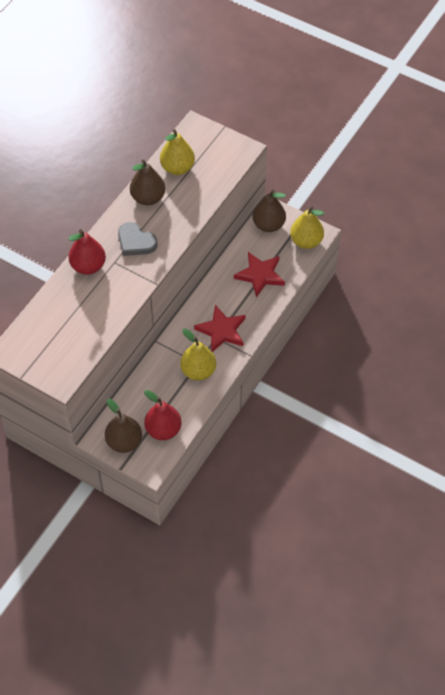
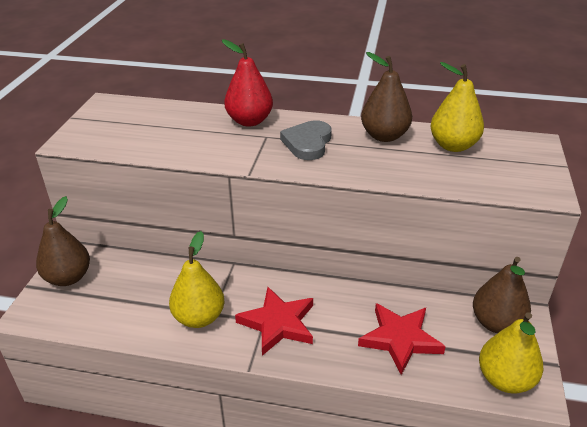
camera: 70 degrees right, 20 degrees down
(163, 430) = (92, 309): red pear -> none

